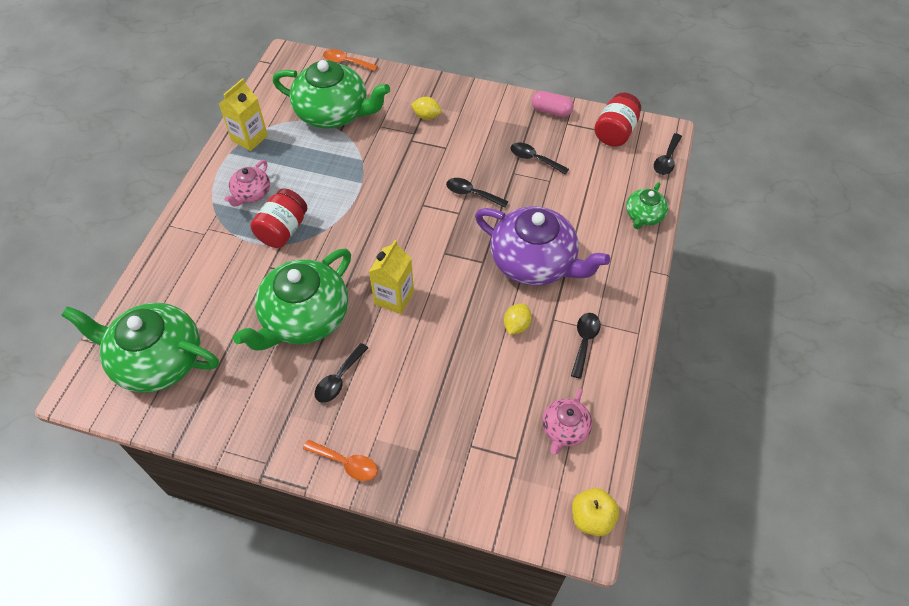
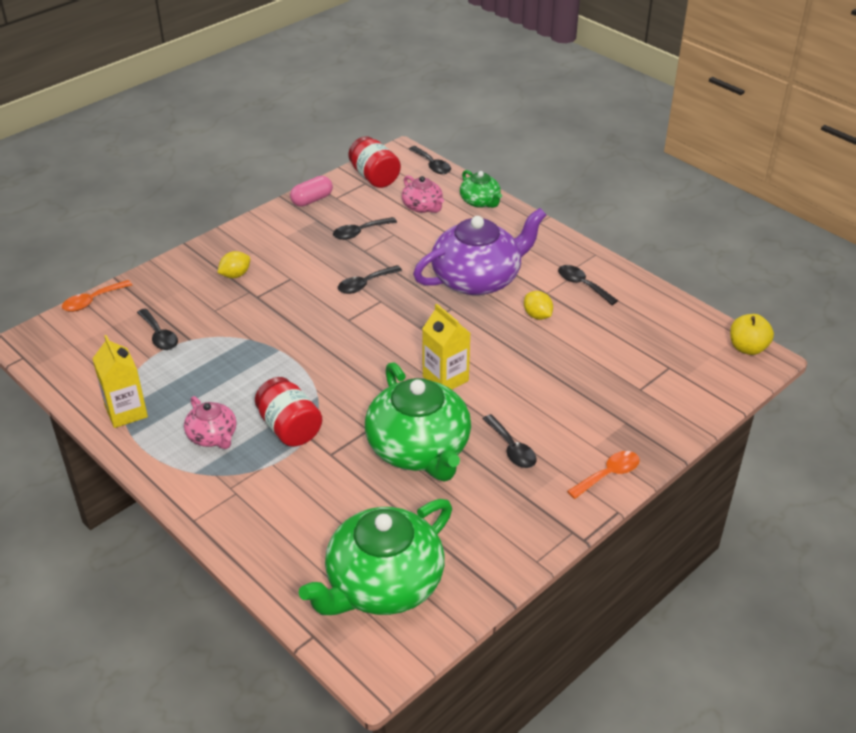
camera: 60 degrees left, 15 degrees down
(333, 113) = (159, 336): green teapot -> black spoon
(564, 429) = (659, 330): pink teapot -> pink teapot (423, 207)

